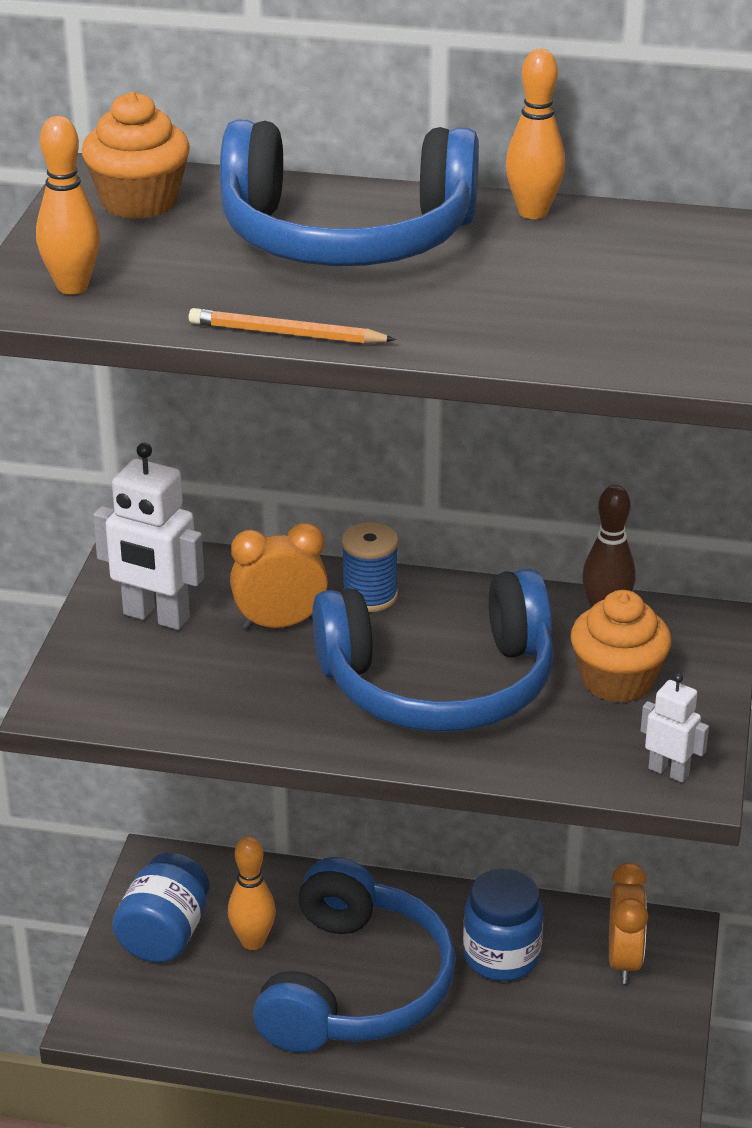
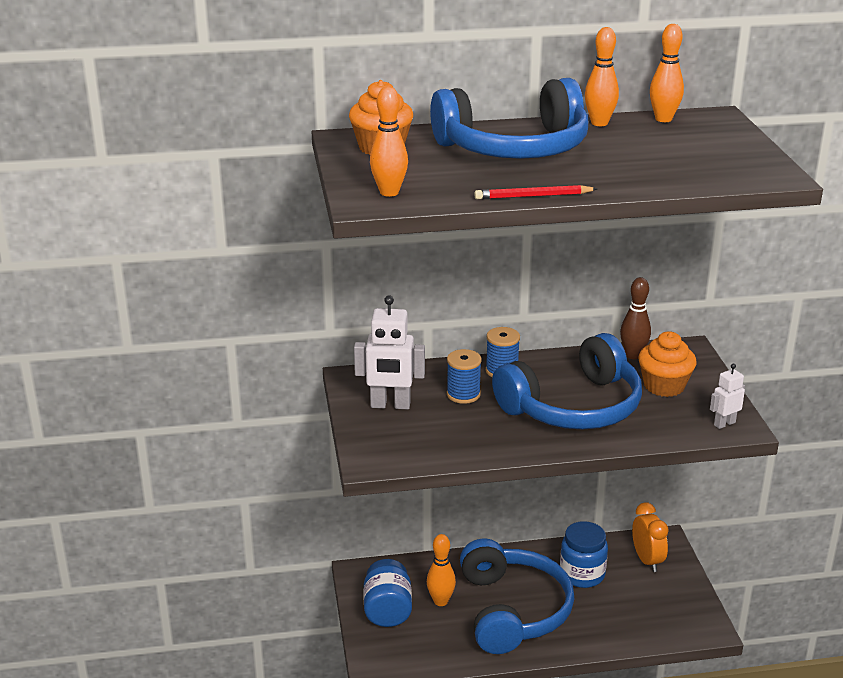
camera: 20 degrees left, 5 degrees down
(280, 623) = (463, 394): orange clock -> blue spool
(286, 334) = (533, 196): orange pencil -> red pencil
(651, 222) = (663, 119): none -> orange bowling pin
(669, 771) = (724, 423): white robot -> white robot turned 45 degrees counterclockwise

